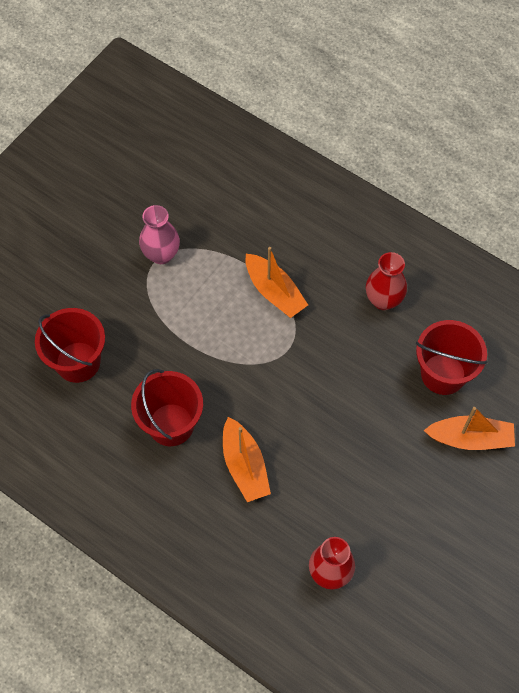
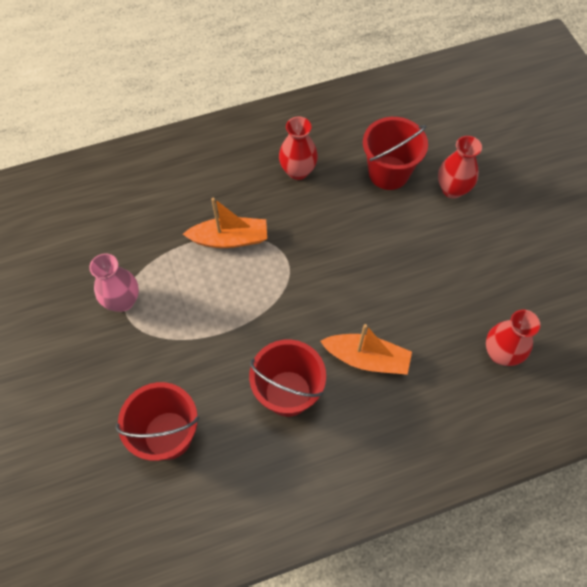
camera: 55 degrees left, 0 degrees up
(470, 438) = (452, 189): orange boat -> red vase

